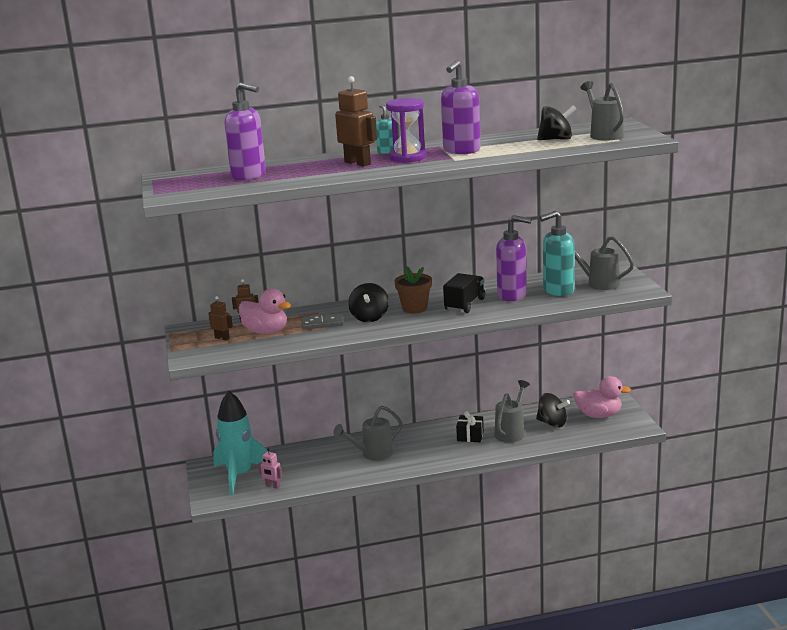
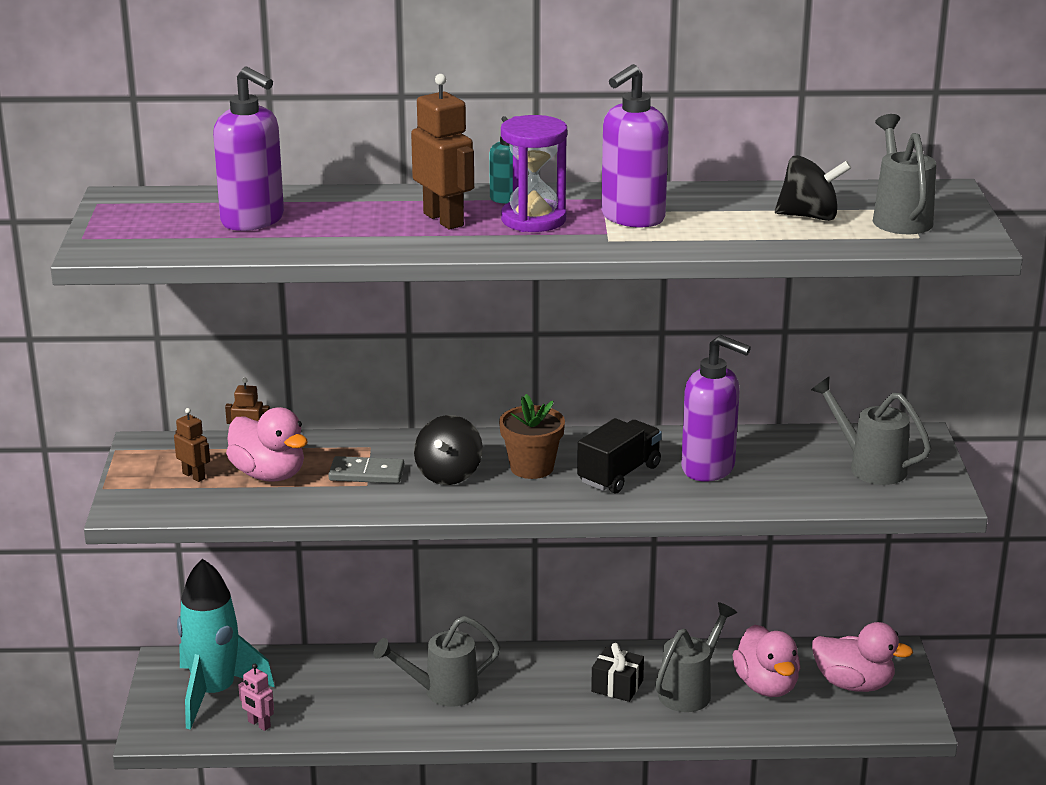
camera: 10 degrees right, 5 degrees up
(552, 423) = (766, 686): black spinning top -> pink duck
(558, 290) = (792, 471): turquoise soap dispenser -> none

